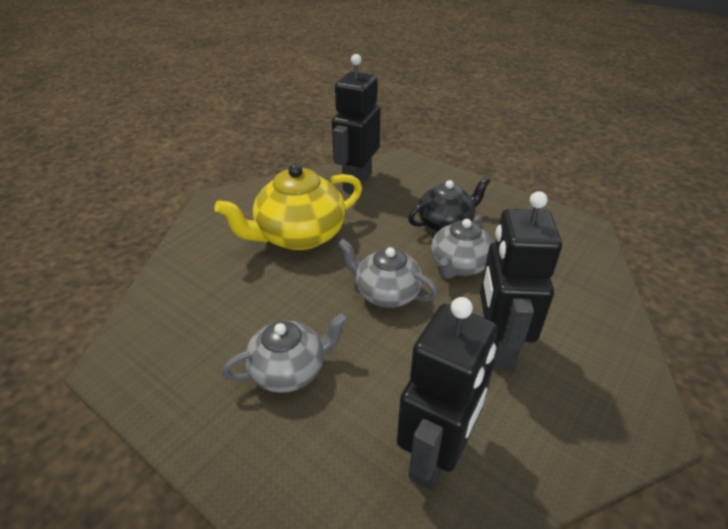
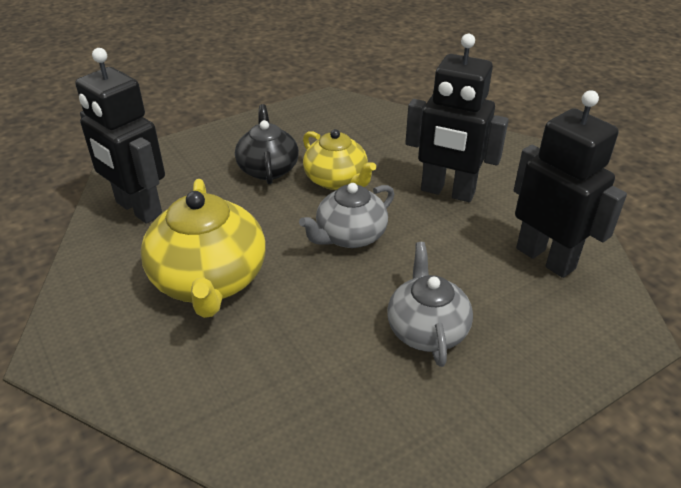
camera: 70 degrees left, 0 degrees up
(459, 265) = (336, 180): grey teapot -> yellow teapot

